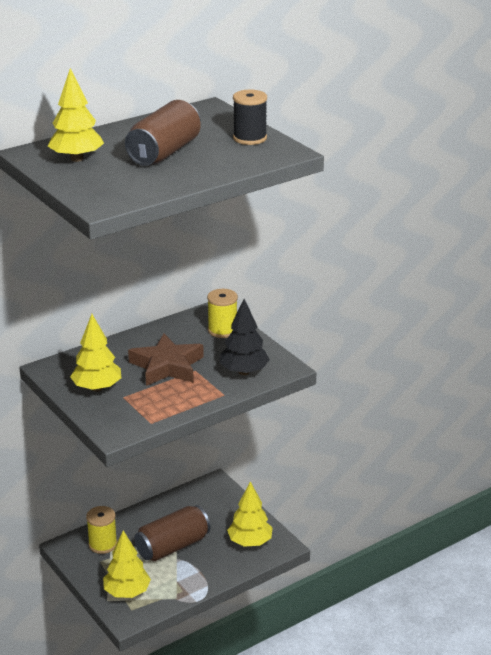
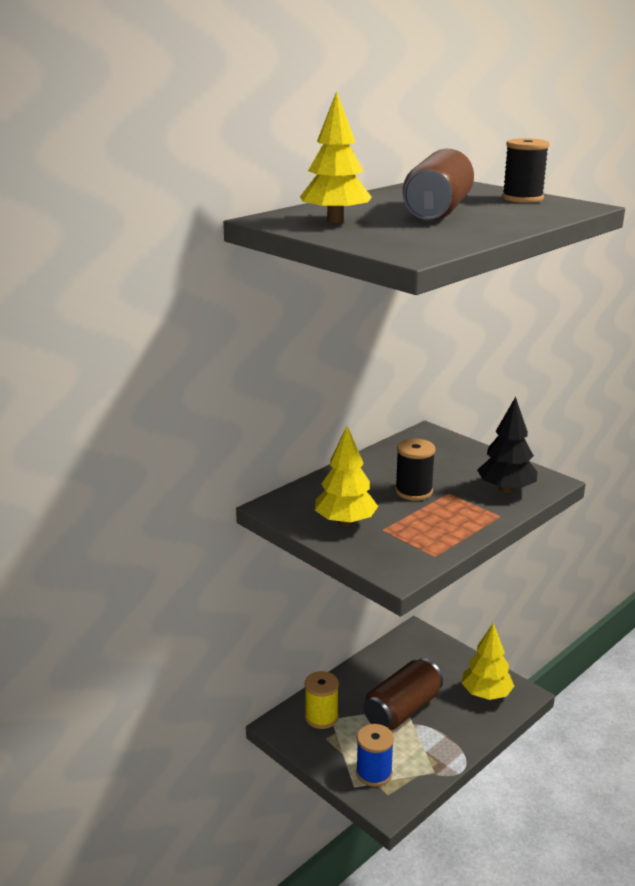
camera: 10 degrees left, 5 degrees down
(127, 592) = (374, 773): yellow tree -> blue spool
(167, 366) = (413, 491): brown star -> black spool
(222, 330) = (452, 450): yellow spool -> none

